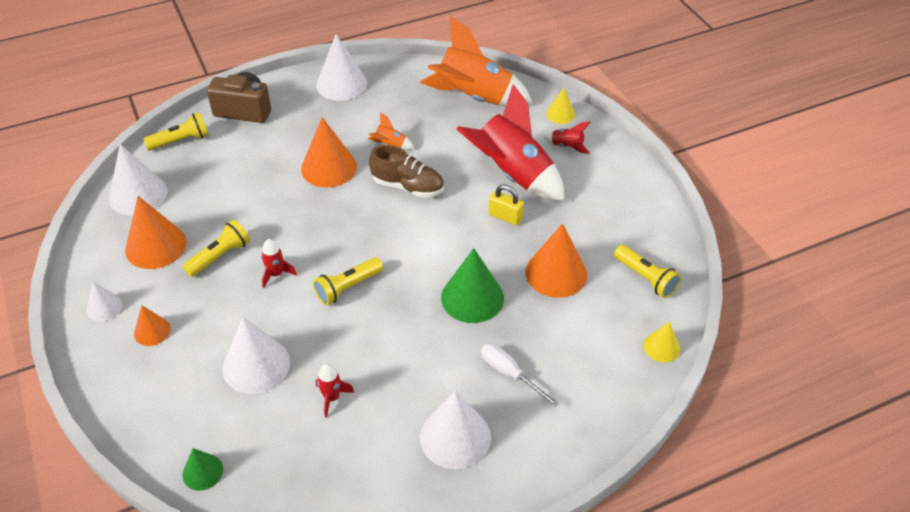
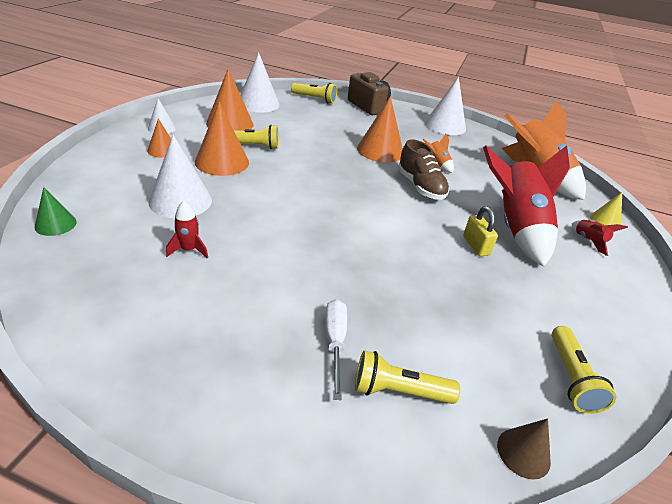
camera: 40 degrees right, 10 degrees down
(276, 274) = (268, 172): red rocket -> none
(347, 288) = (298, 205): yellow flashlight -> yellow flashlight (398, 391)
(455, 437) = (223, 347): white cone -> none
(472, 297) = (378, 271): green cone -> none
(556, 273) = (475, 308): orange cone -> orange cone (222, 162)
(661, 347) = (523, 453): yellow cone -> brown cone

